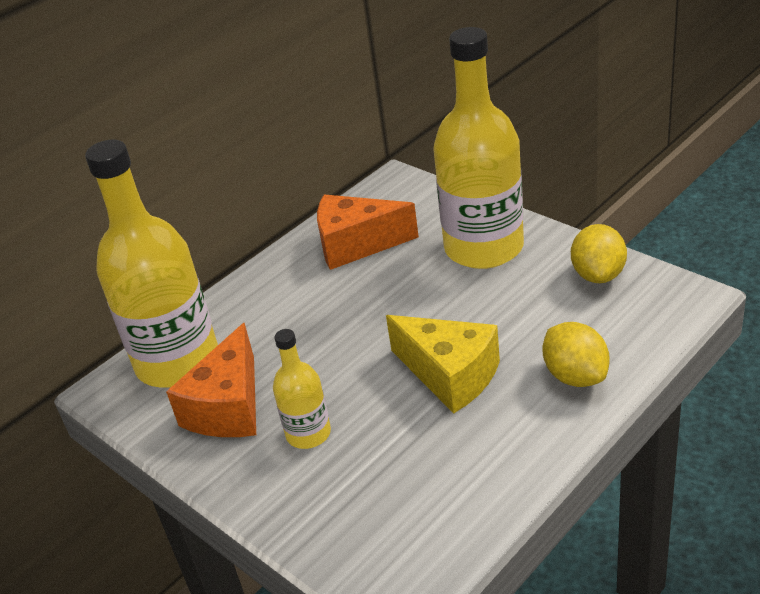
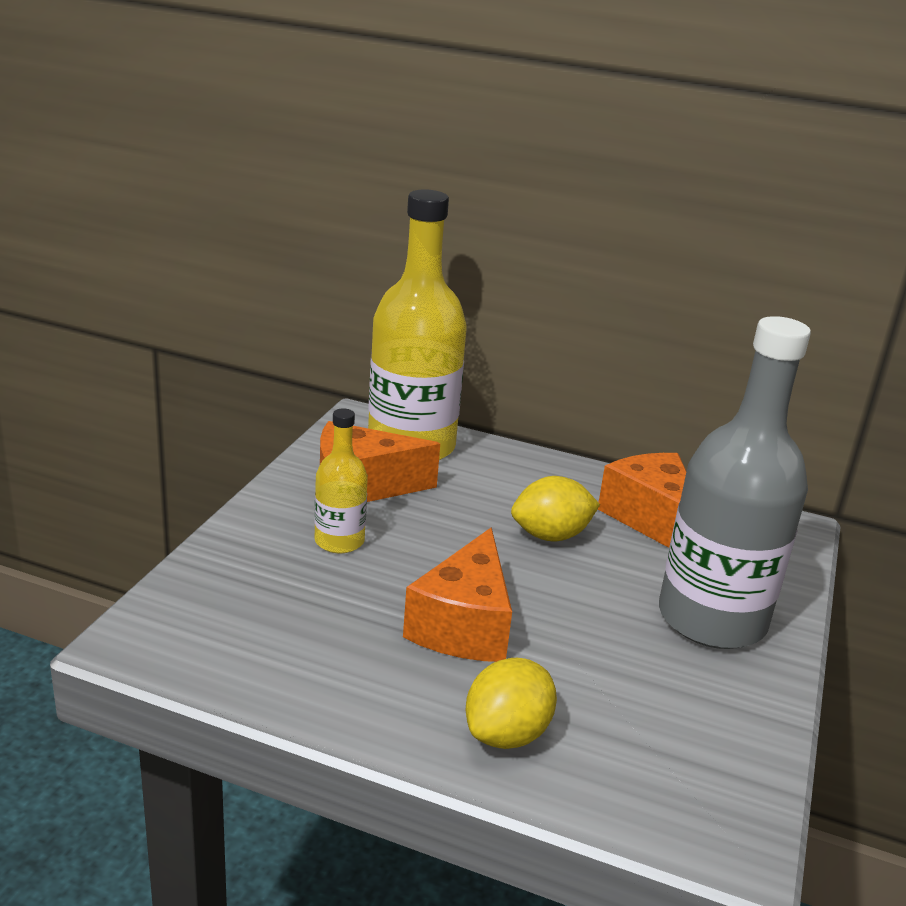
camera: 60 degrees right, 10 degrees down
(450, 375) = (464, 625): yellow cheese -> orange cheese
(484, 247) = (712, 619): yellow bottle -> grey bottle
(598, 275) = (724, 734): yellow lemon -> yellow lemon (551, 535)

